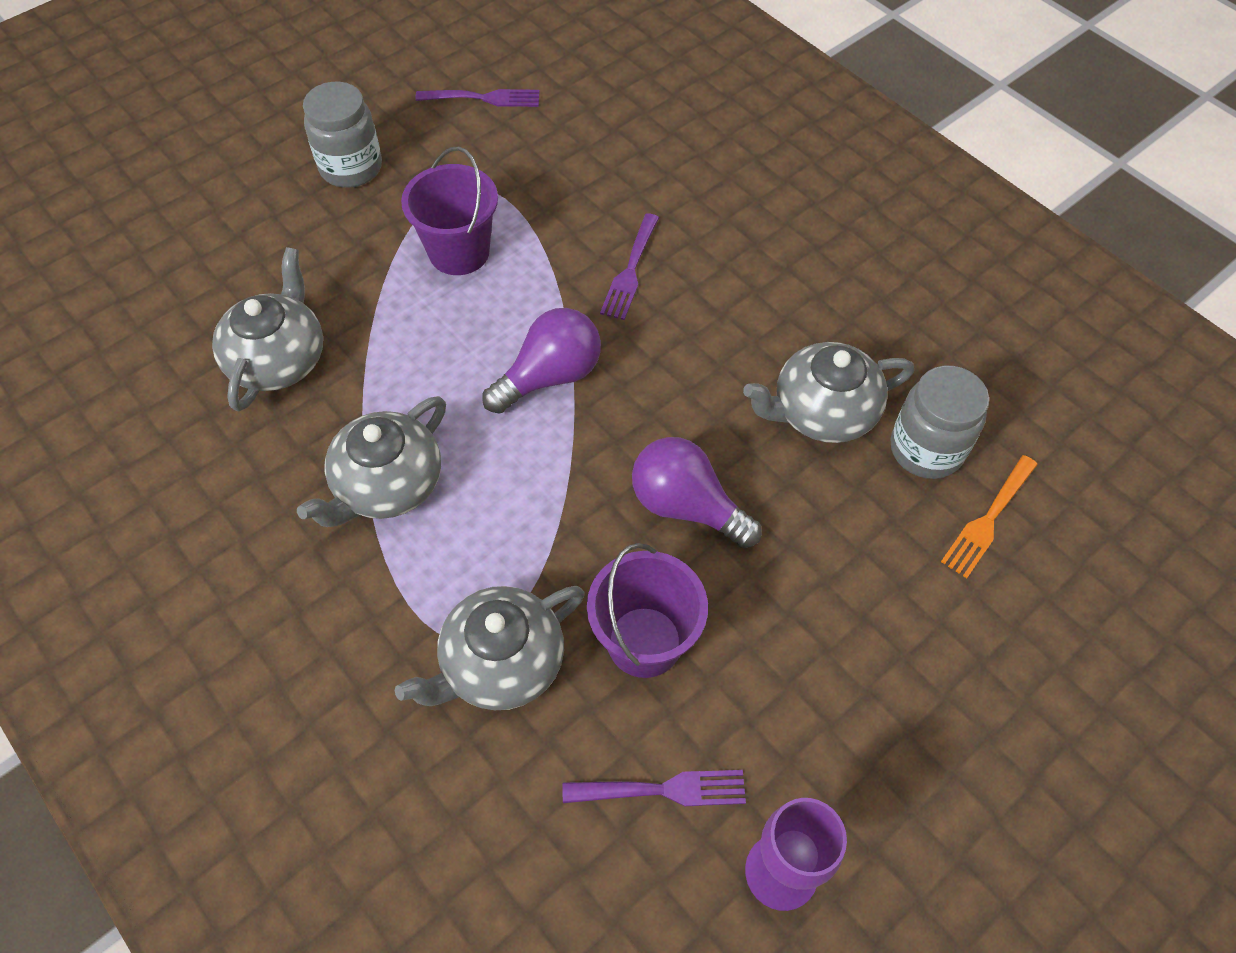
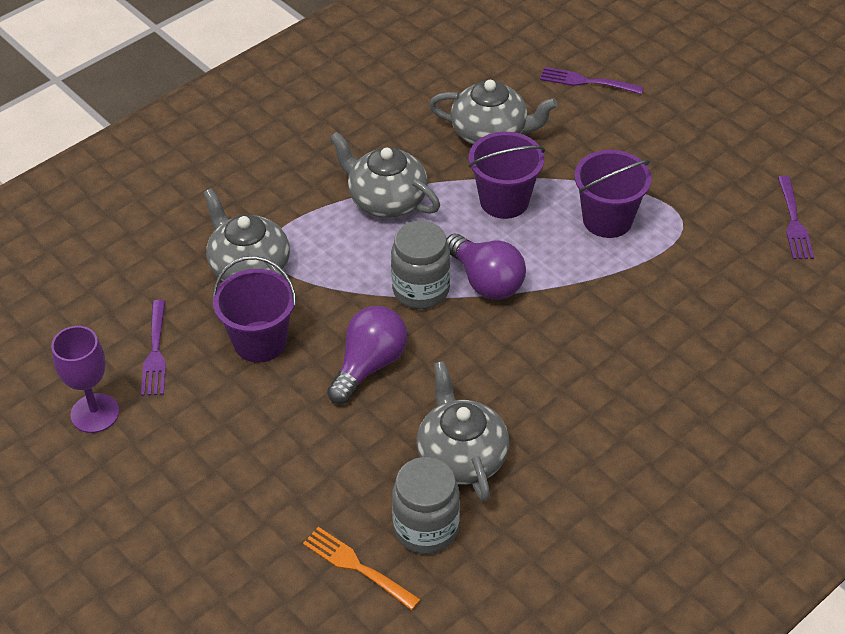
camera: 90 degrees right, 10 degrees down
(351, 168) = (689, 148): grey jar -> grey jar (421, 290)
(411, 351) = (504, 201): none -> purple bucket
(630, 271) = (602, 328): purple fork -> purple fork (586, 82)

